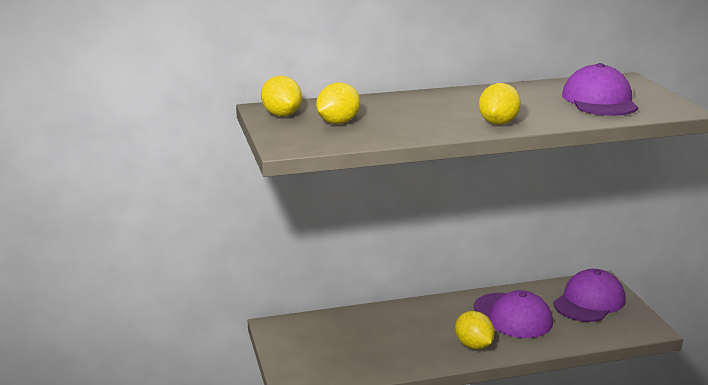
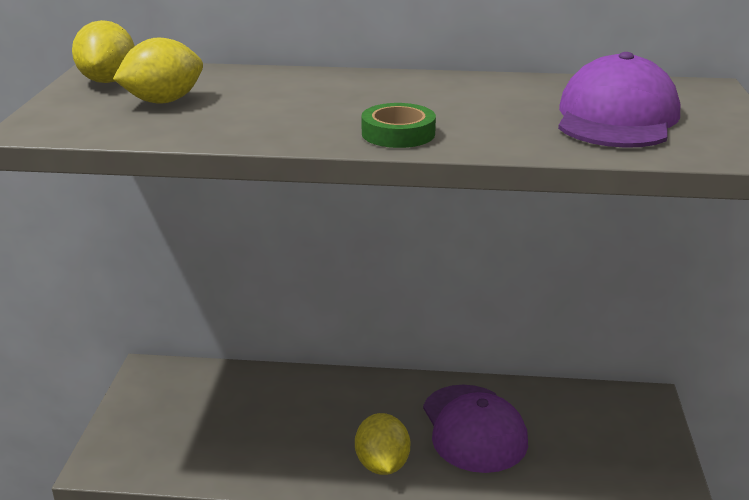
camera: 20 degrees right, 5 degrees up
(498, 123) = (398, 133): yellow lemon -> green tape
(589, 301) = (606, 430): purple cap -> none

